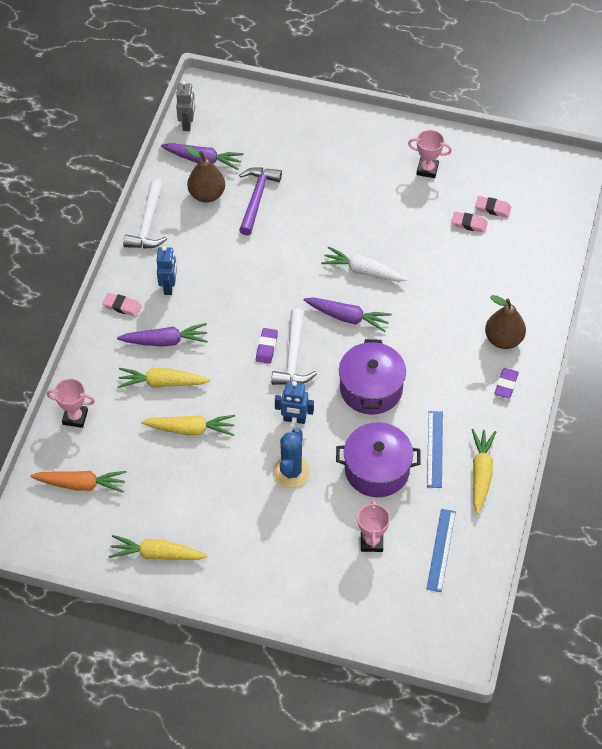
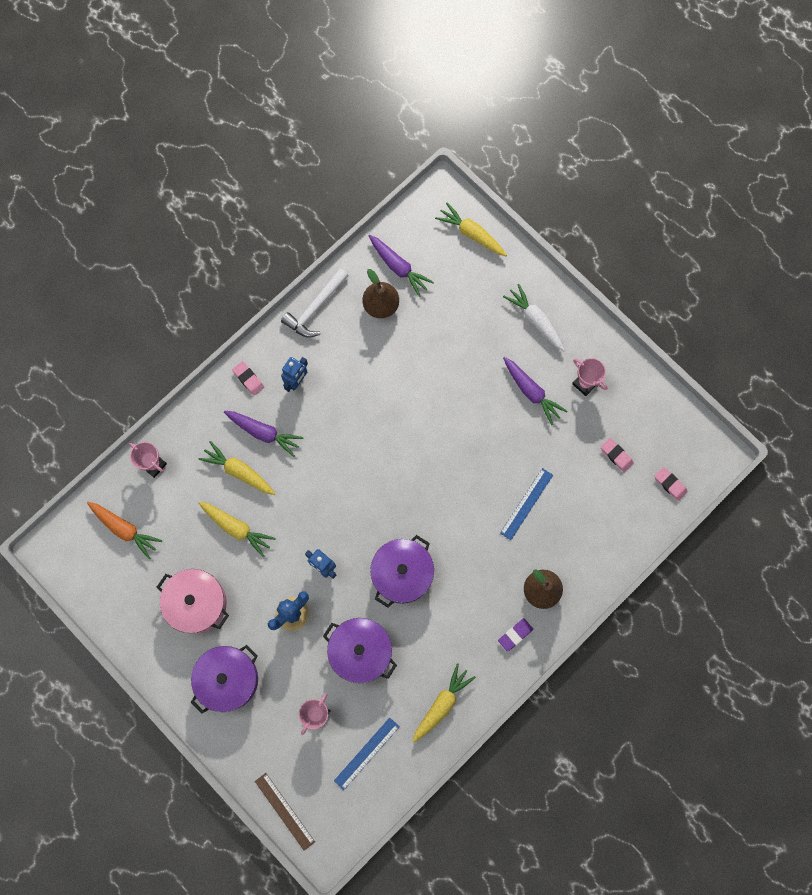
camera: 30 degrees right, 20 degrees up
(157, 554) = (147, 626): yellow carrot -> yellow carrot (471, 234)
(187, 124) = (407, 221): grey robot -> none
(194, 510) = (197, 603): none -> pink pot
(257, 198) = (420, 332): purple hammer -> none
(266, 347) = (341, 486): purple eraser -> none
(267, 558) = (228, 679): none -> purple pot
(293, 357) = (357, 507): white hammer -> none
(347, 317) = (425, 494): purple carrot -> purple carrot (531, 392)
(363, 271) = (465, 456): white carrot -> white carrot (535, 320)
(398, 640) = (284, 811): none -> brown ruler
(435, 449) = (418, 660): blue ruler -> blue ruler (526, 504)
(469, 224) = (585, 459): pink eraser -> pink eraser (670, 484)

